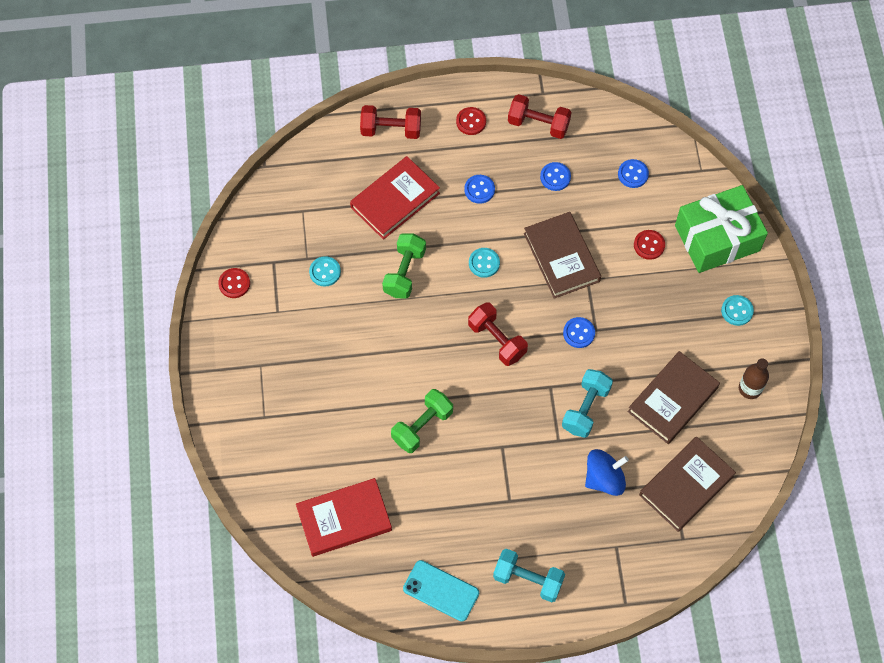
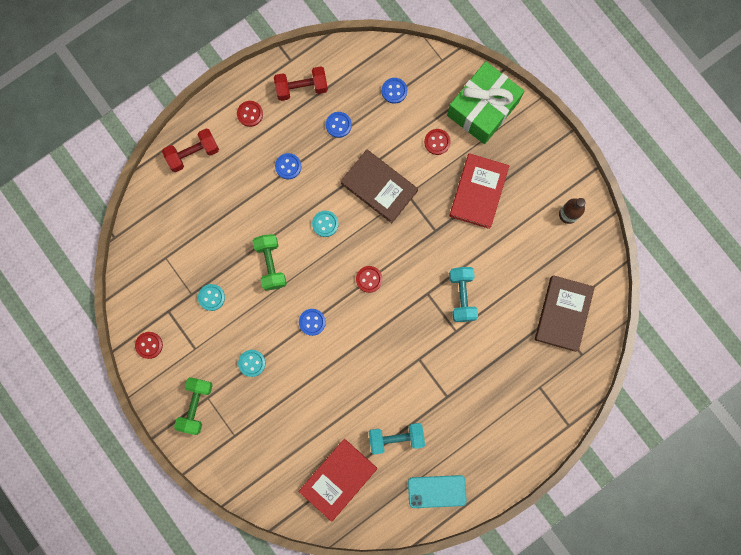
camera: 30 degrees left, 15 degrees up
(395, 200) = (230, 210): red book -> red book (478, 192)
(422, 426) = (353, 377): green dumbbell -> green dumbbell (196, 406)
(497, 340) = (369, 279): red dumbbell -> red button
(528, 579) = (492, 447): turquoise dumbbell -> turquoise dumbbell (396, 438)
(579, 333) = (424, 240): blue button -> blue button (312, 322)
(604, 478) = (504, 341): blue spinning top -> none
(672, 399) = (519, 254): brown book -> none
(737, 311) = (527, 159): turquoise button -> turquoise button (252, 363)

